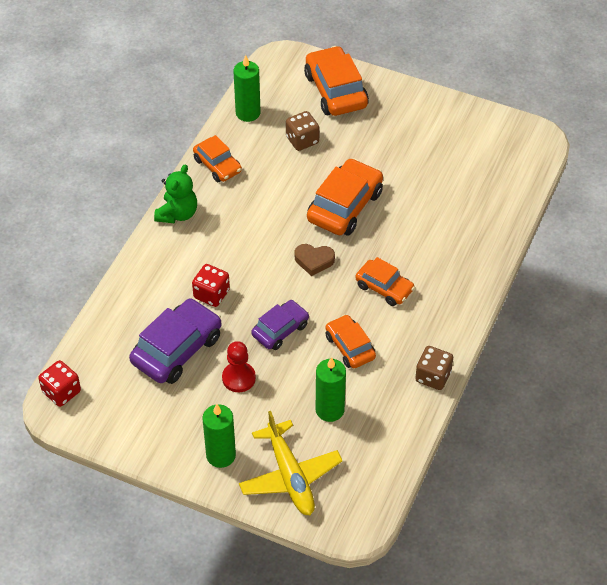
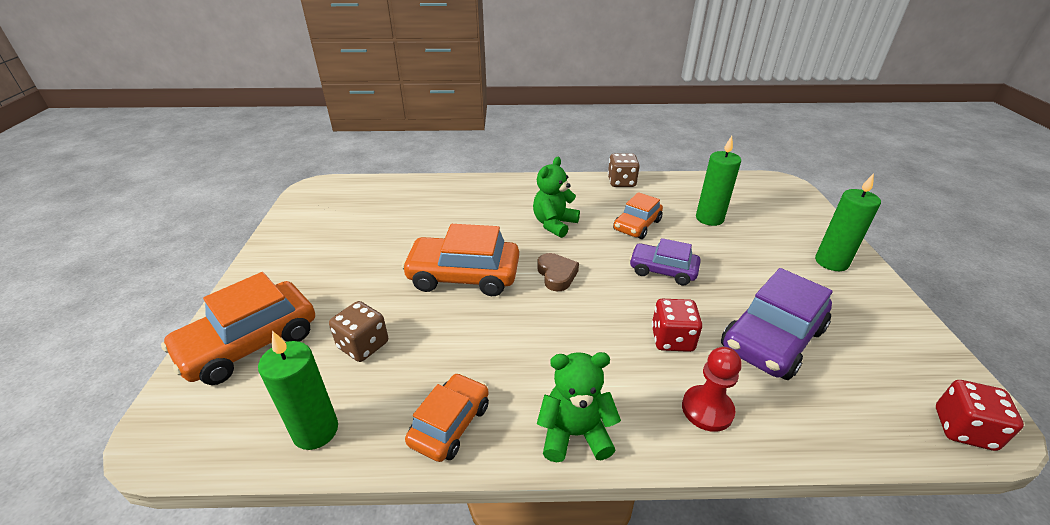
camera: 115 degrees left, 15 degrees down
(177, 349) = (771, 339): purple car -> purple car turned 60 degrees counterclockwise
(239, 378) = (746, 279): red pawn -> red pawn (707, 409)
(290, 476) = (791, 220): yellow plane -> none
(384, 288) = (554, 224): orange car -> green teddy bear

